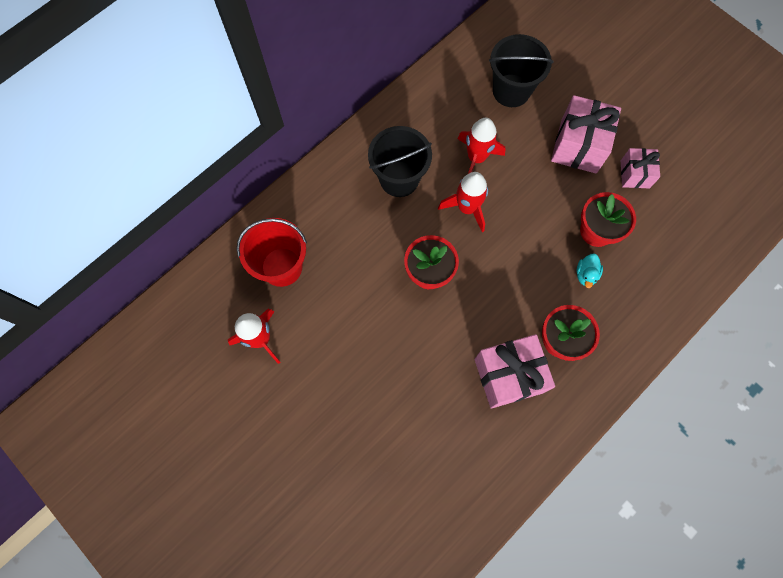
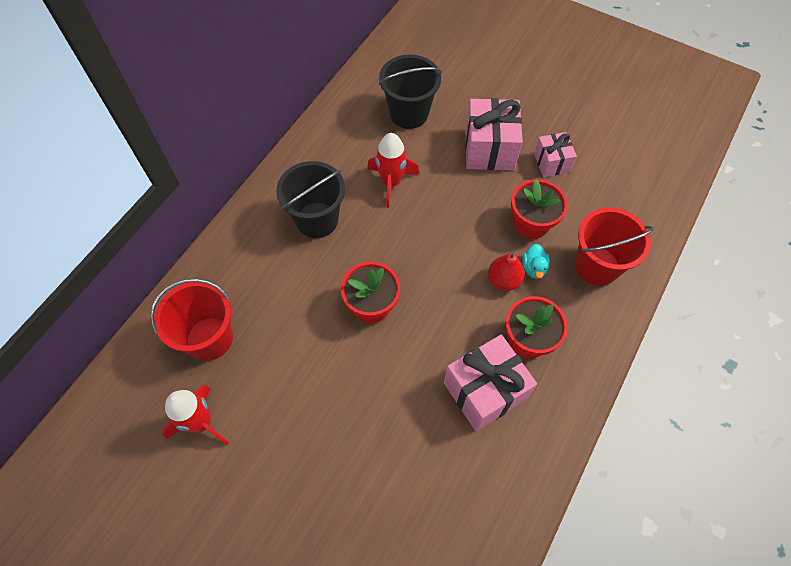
camera: 15 degrees left, 10 degrees down
(467, 208) = (394, 232): red rocket -> none
(554, 279) = (503, 280): none -> red pear
(645, 287) = (597, 266): none -> red bucket

